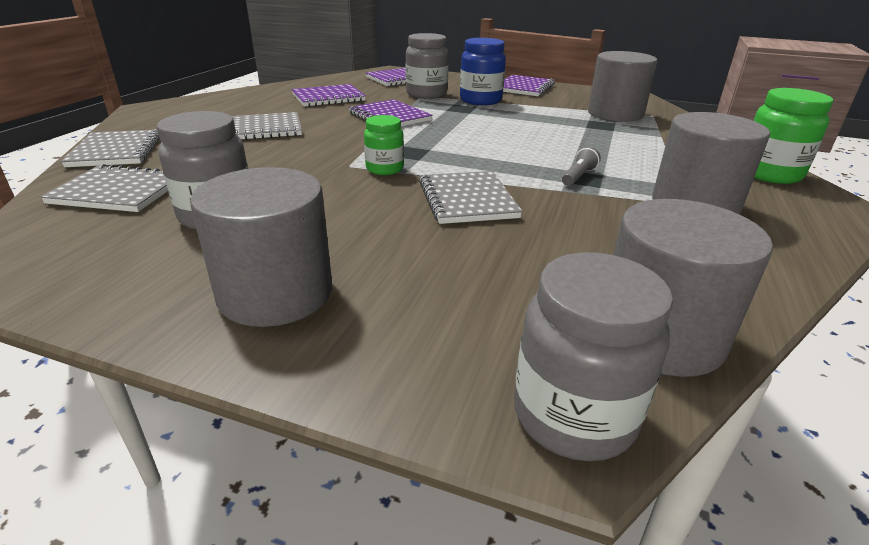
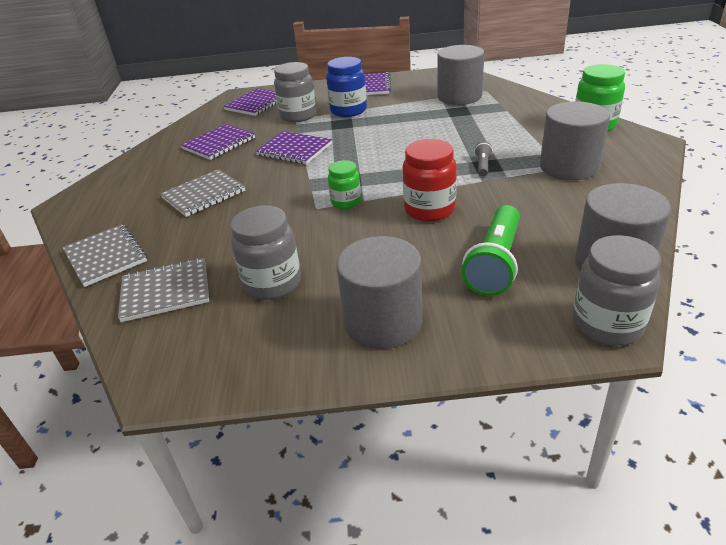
camera: 20 degrees left, 5 degrees up
(467, 200) = (429, 210): grey notebook -> red jar
(487, 277) = (495, 263): none -> green flashlight

